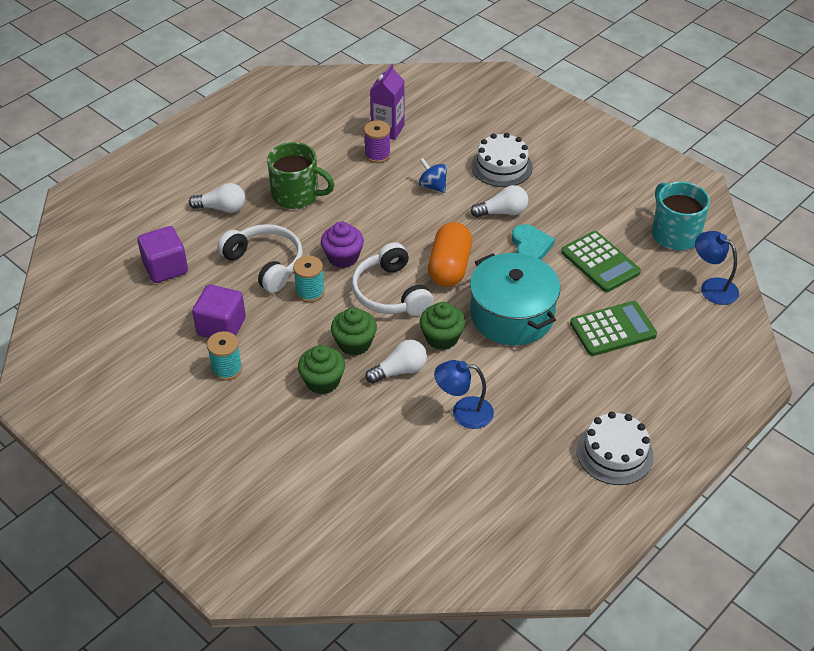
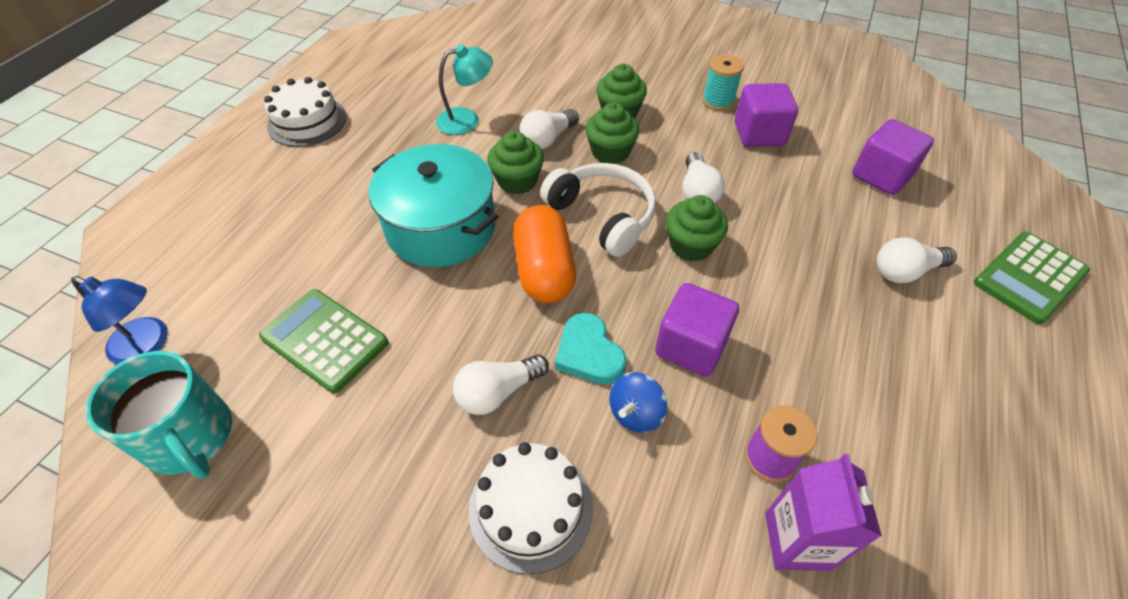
camera: 160 degrees right, 5 degrees up
(265, 263) = (777, 211): white headphones -> none
(296, 195) = (828, 325): green mug -> none
(310, 292) = (697, 192): turquoise spool -> white light bulb
(343, 257) = (691, 245): purple cupcake -> green cupcake
(383, 205) = (691, 346): none -> purple cube
(432, 186) = (635, 413): blue spinning top -> blue spinning top turned 105 degrees clockwise
(463, 412) = (467, 120): blue lamp -> turquoise lamp
(530, 246) = (437, 337): turquoise heart -> turquoise heart (589, 353)
(613, 329) = (306, 243): green calculator -> green calculator (1029, 277)

